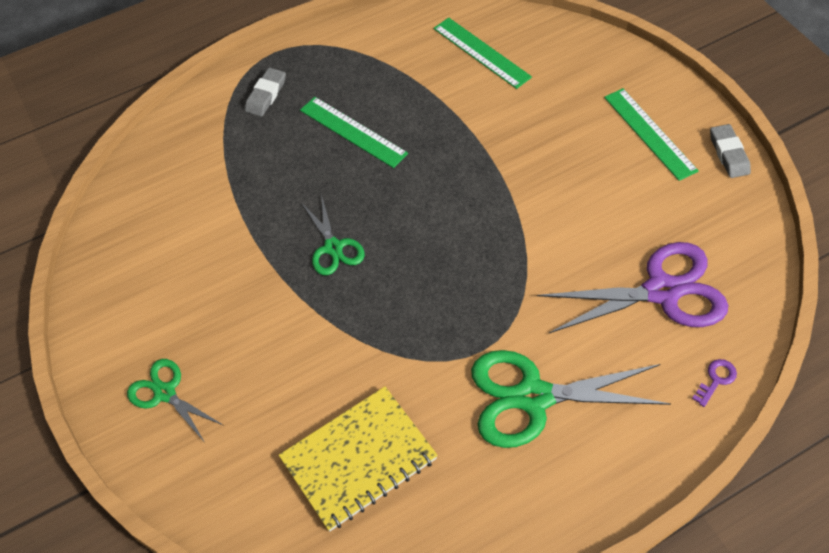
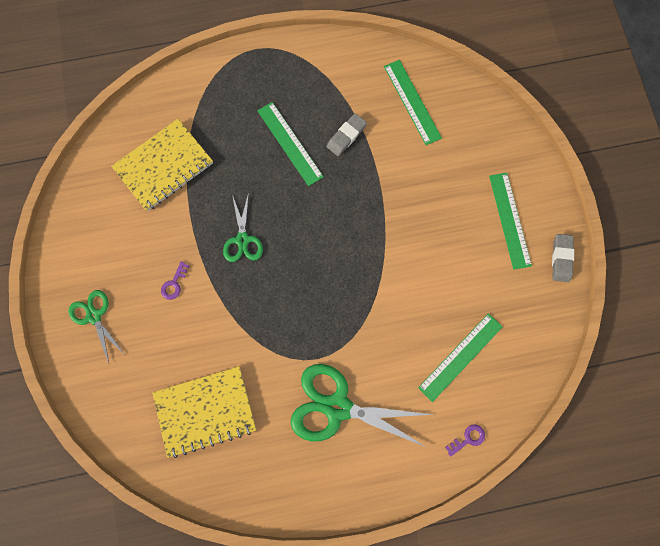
camera: 15 degrees right, 20 degrees up
(203, 198) = (164, 166): none -> yellow notebook
(261, 322) = (174, 283): none -> purple key
(266, 95) = (237, 88): grey eraser -> grey eraser (346, 136)
(661, 291) = (460, 357): purple scissors -> green ruler

